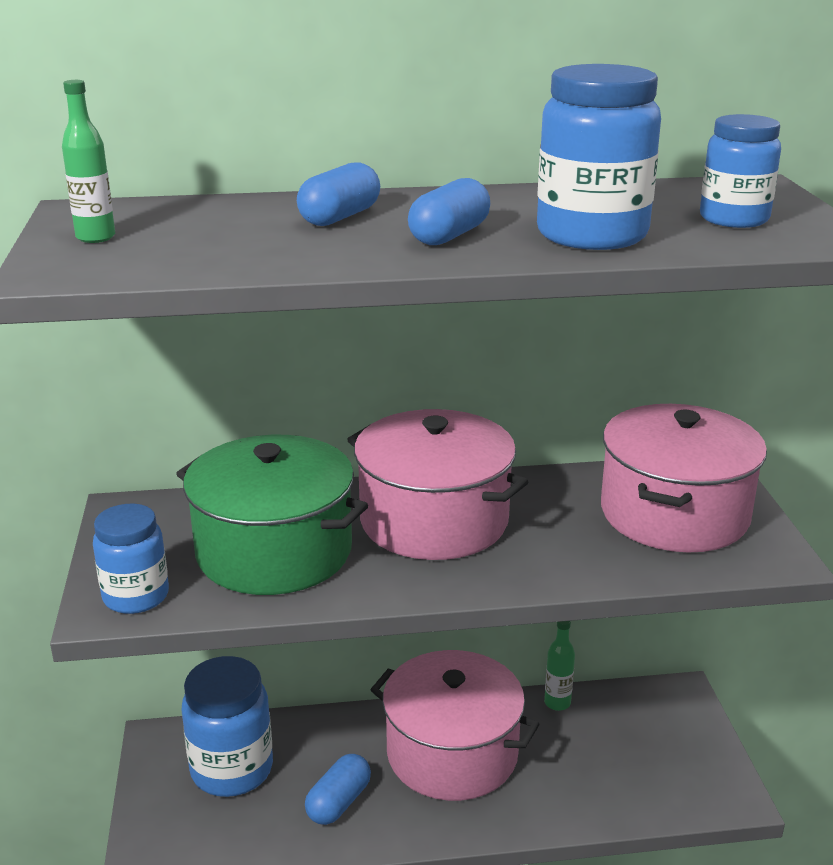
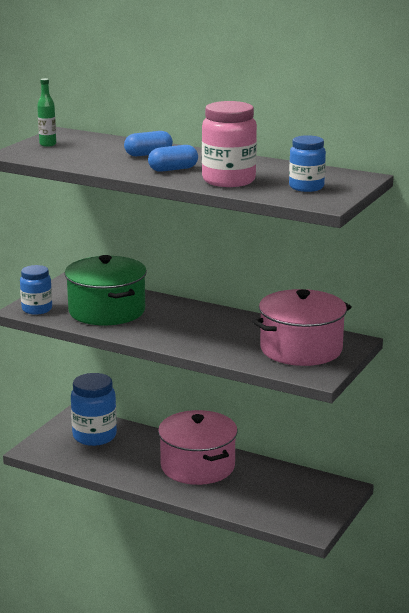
camera: 35 degrees right, 5 degrees down
(339, 802) = (126, 463): blue capsule -> none
(434, 520) = (187, 320): pink pot -> none
(557, 703) = (274, 468): green bottle -> none
(592, 235) = (228, 180): blue jar -> pink jar

